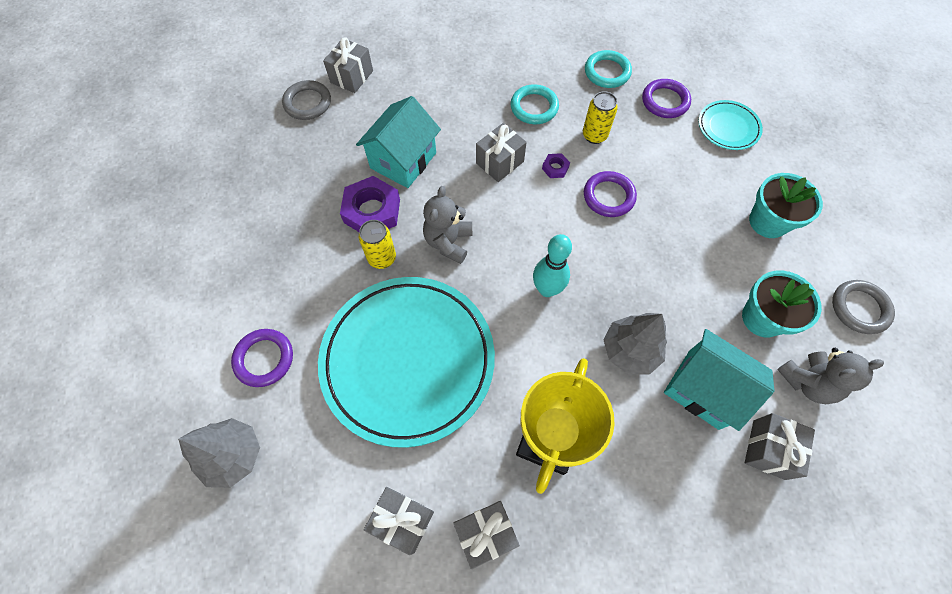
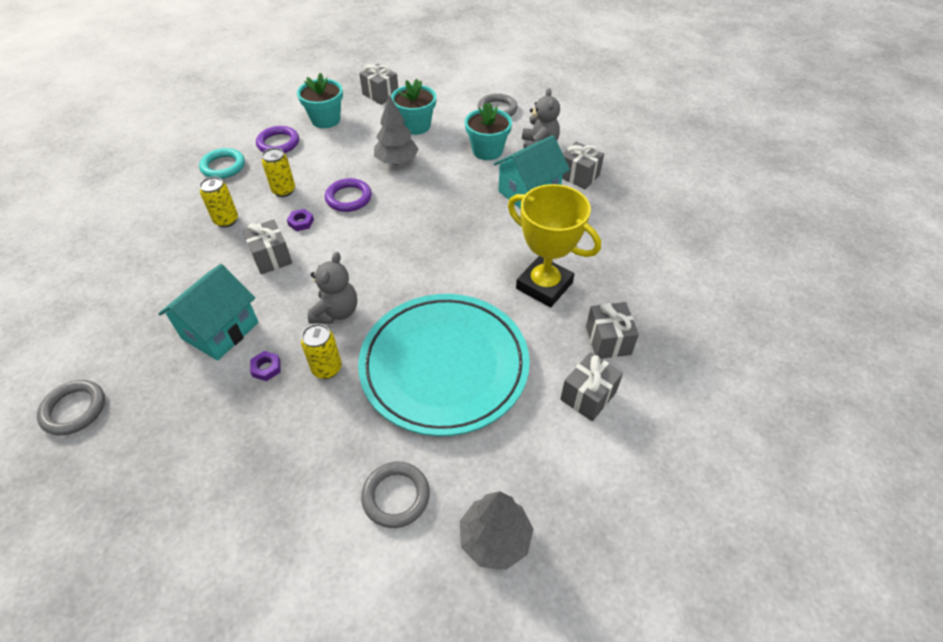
camera: 75 degrees left, 15 degrees down
(264, 359) = (396, 496): purple ring -> grey ring
(351, 76) = (70, 358): grey gift -> grey gift (380, 94)
(372, 211) = (266, 368): purple nut -> purple nut, size x0.47
(403, 160) = (220, 330): turquoise house -> turquoise house turned 75 degrees clockwise
(448, 242) = (336, 312): grey teddy bear -> grey teddy bear turned 105 degrees counterclockwise
(534, 107) = (226, 220): turquoise ring -> yellow can
(547, 289) = (416, 255): turquoise bowling pin -> none
(630, 351) = (487, 221): grey tree -> grey tree (397, 161)
(728, 127) = (326, 120): turquoise plate -> turquoise flower pot

